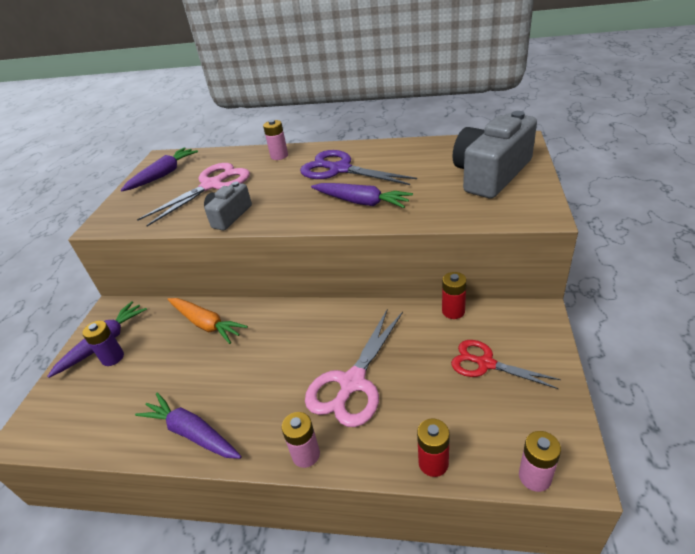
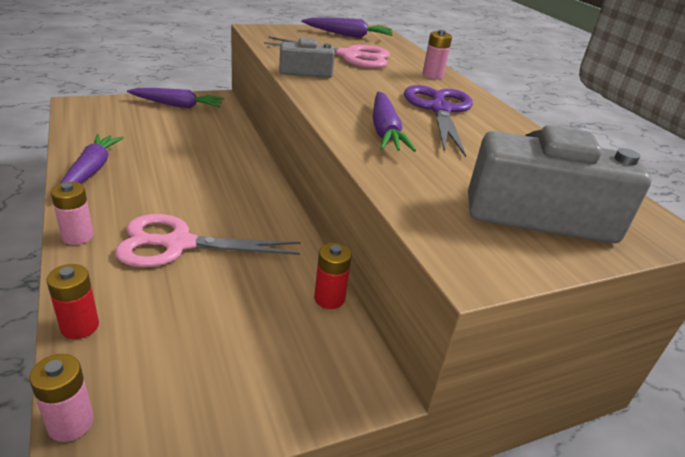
camera: 50 degrees right, 5 degrees down
(113, 357) = (163, 113): purple battery -> none
(206, 324) = (222, 142): orange carrot -> none
(485, 363) = (249, 345): red scissors -> none

